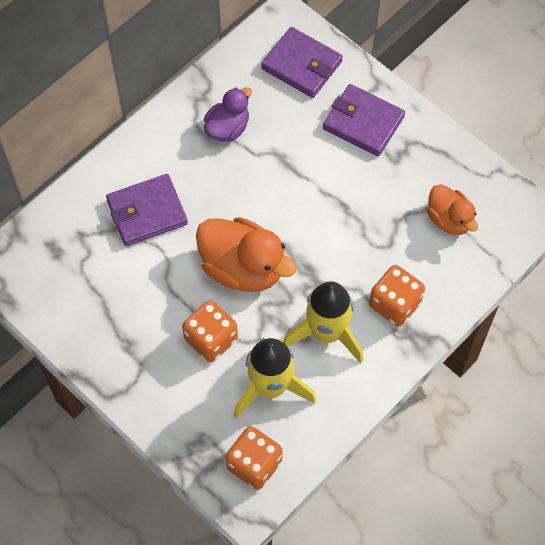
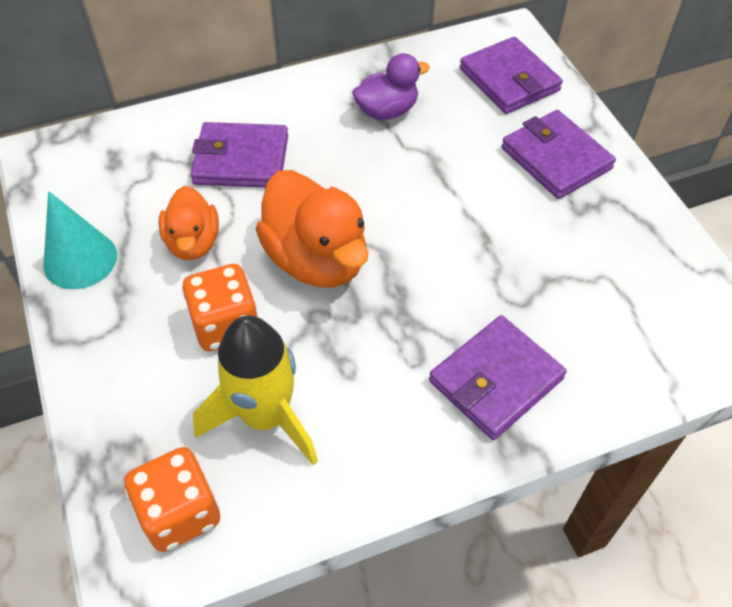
camera: 25 degrees right, 10 degrees down
(85, 335) = (80, 259): none -> turquoise cone
(326, 333) = (381, 378): yellow rocket -> none
(395, 304) = (495, 380): orange dice -> purple wallet
(449, 219) = (622, 304): orange duck -> orange duck (193, 242)

